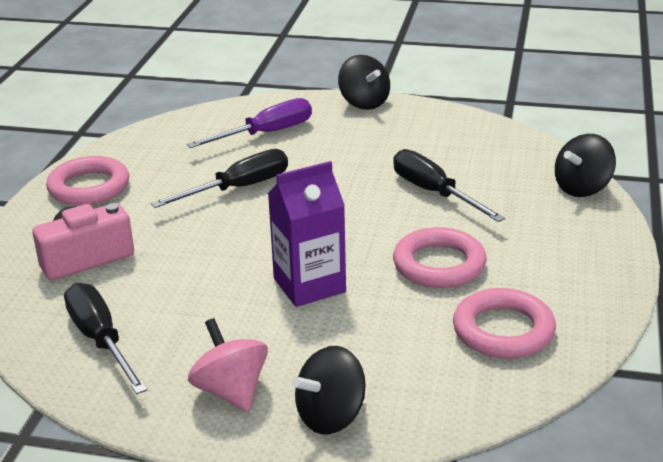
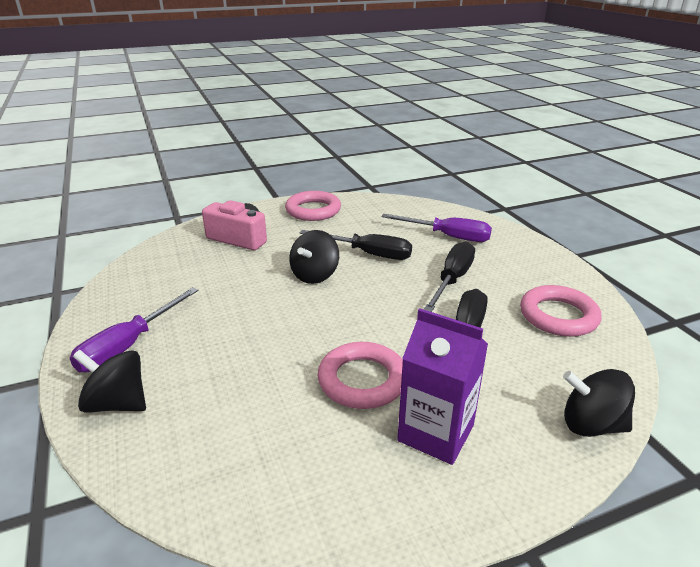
camera: 55 degrees right, 0 degrees up
(101, 340) = (158, 277): black screwdriver -> black screwdriver (452, 280)
(231, 391) = (128, 345): pink spinning top -> purple screwdriver
(309, 285) = (277, 328): purple carton -> purple carton (436, 433)
(364, 103) = (547, 255): black spinning top -> black spinning top (315, 275)
(503, 330) = (294, 459): pink ring -> pink ring (558, 316)

